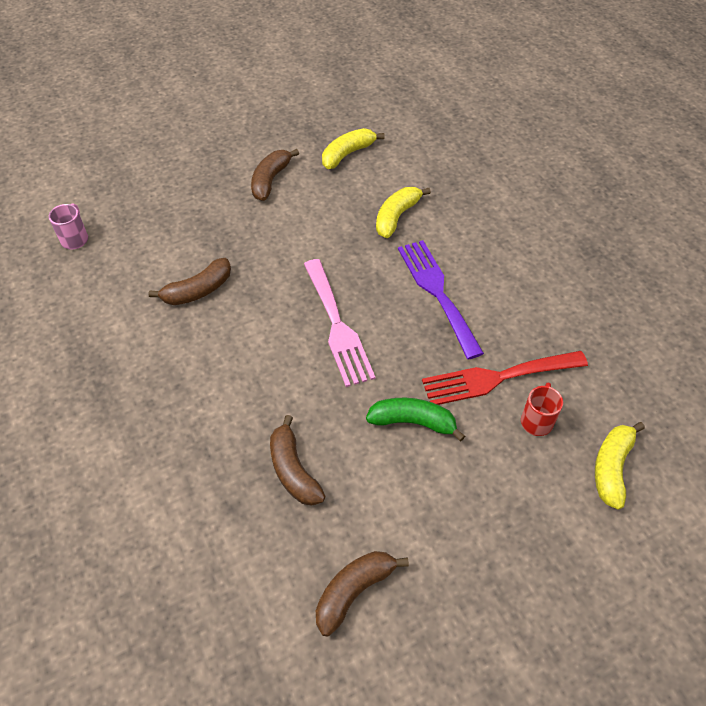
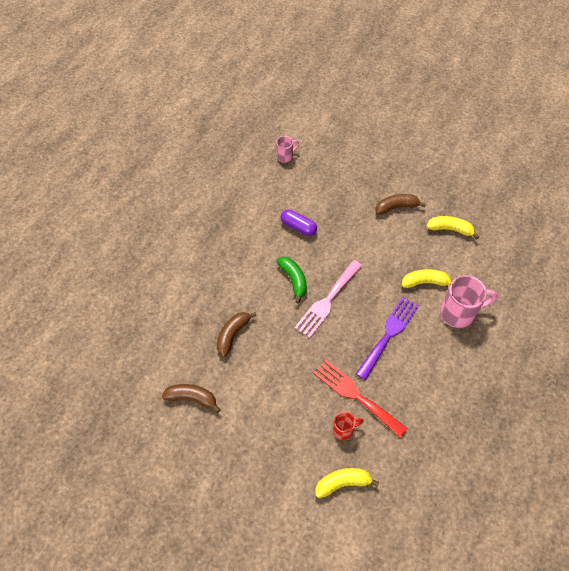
camera: 55 degrees right, 5 degrees up
(198, 290) = (298, 227): brown banana -> purple capsule
(413, 422) = (297, 371): green banana -> green banana (293, 280)
(462, 213) = (459, 313): none -> pink mug

